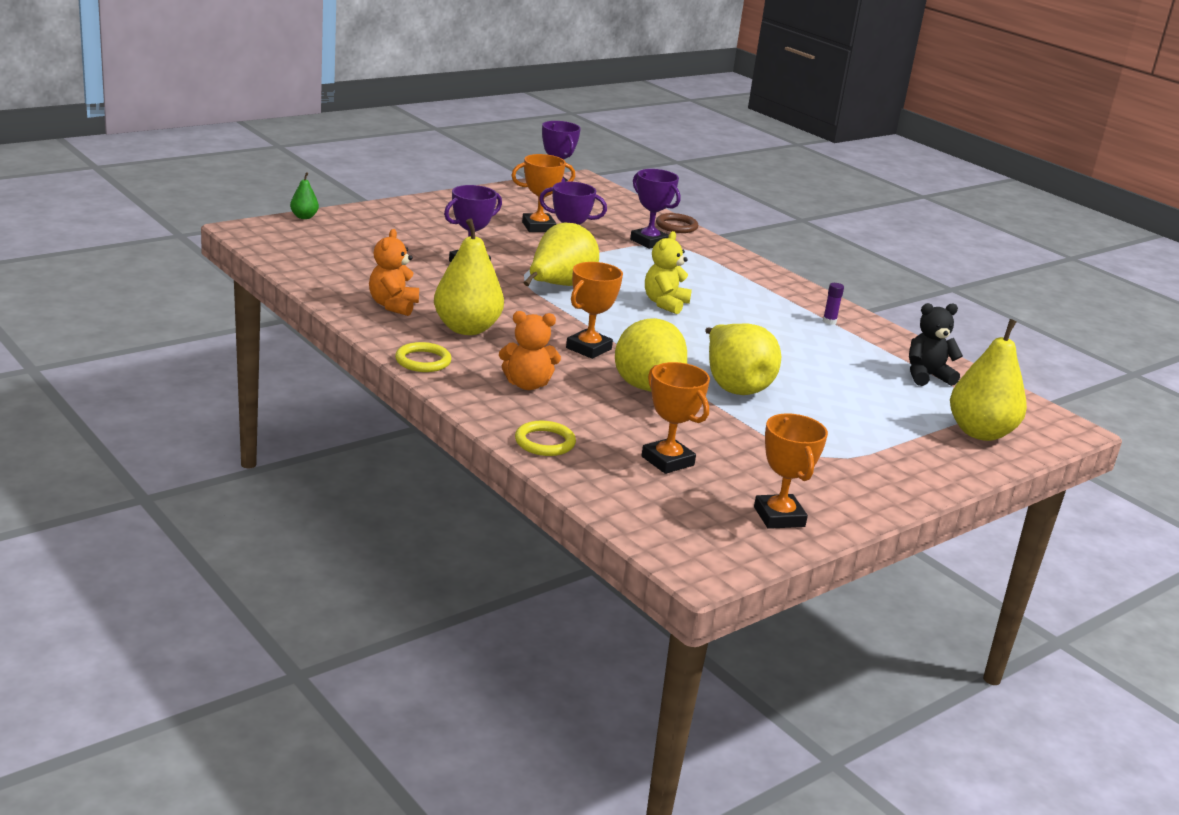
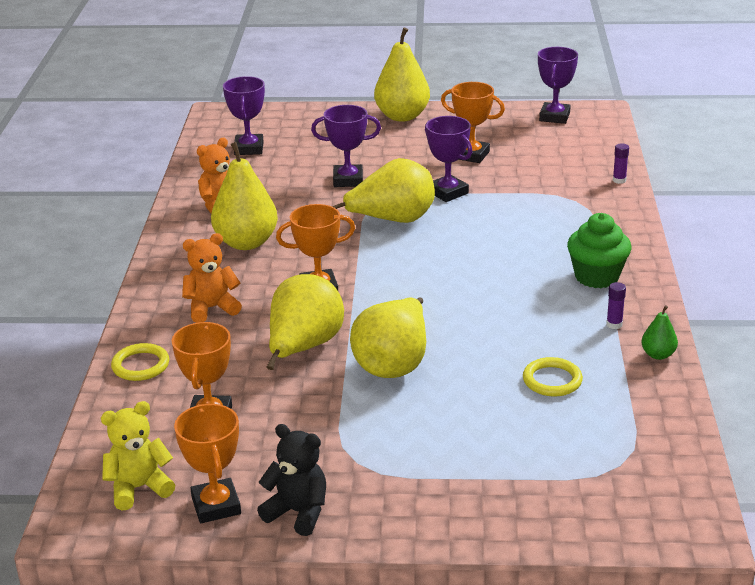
camera: 45 degrees right, 5 degrees up
(304, 217) = (280, 108): green pear -> green pear (658, 355)
(423, 361) = (165, 263): yellow ring -> yellow ring (552, 380)
(527, 384) = (211, 308): orange teddy bear -> orange teddy bear turned 120 degrees clockwise
(649, 242) = (560, 192): purple trophy -> purple trophy (249, 148)
(665, 304) = (466, 262): yellow teddy bear -> yellow teddy bear (139, 488)
(676, 226) = (619, 180): brown ring -> purple glue stick
(768, 293) = (597, 277): none -> green cupcake
(779, 517) = (216, 506): orange trophy -> orange trophy turned 45 degrees counterclockwise
(927, 376) = (623, 417): black teddy bear -> black teddy bear (298, 512)
(980, 432) = (574, 499): yellow pear -> yellow pear (402, 116)

